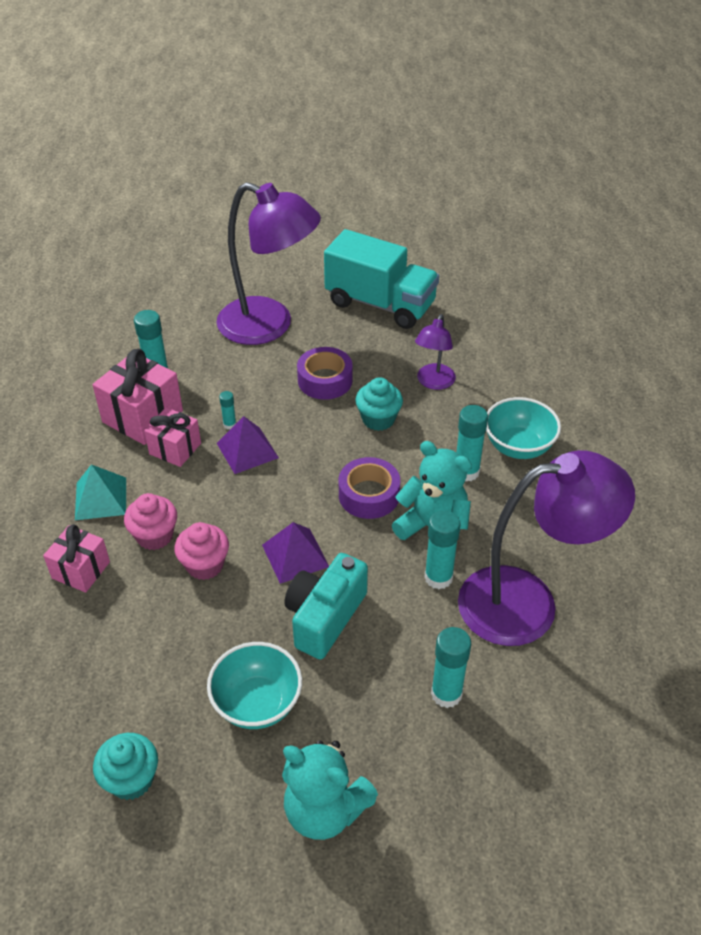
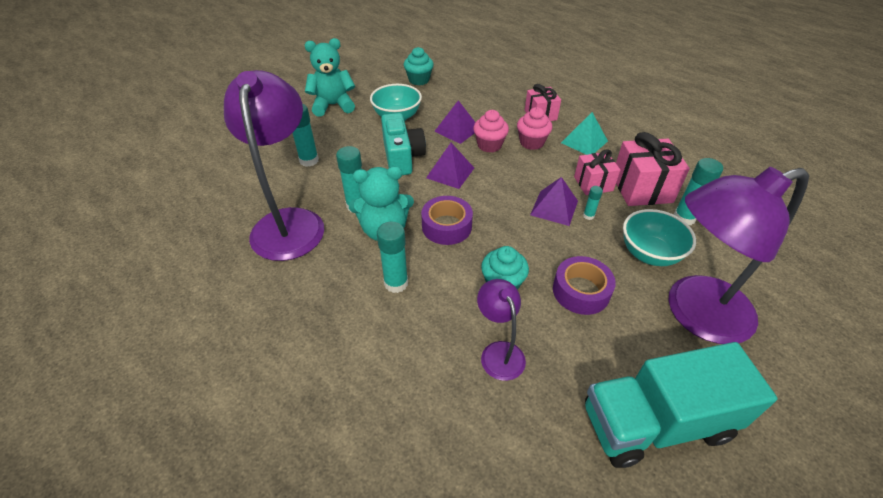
camera: 140 degrees right, 0 degrees up
(209, 617) = (457, 130): none -> purple pyramid
(518, 447) = (371, 332): turquoise bowl -> turquoise bowl (649, 254)
(527, 602) = (290, 222): purple lamp -> purple lamp turned 135 degrees clockwise

